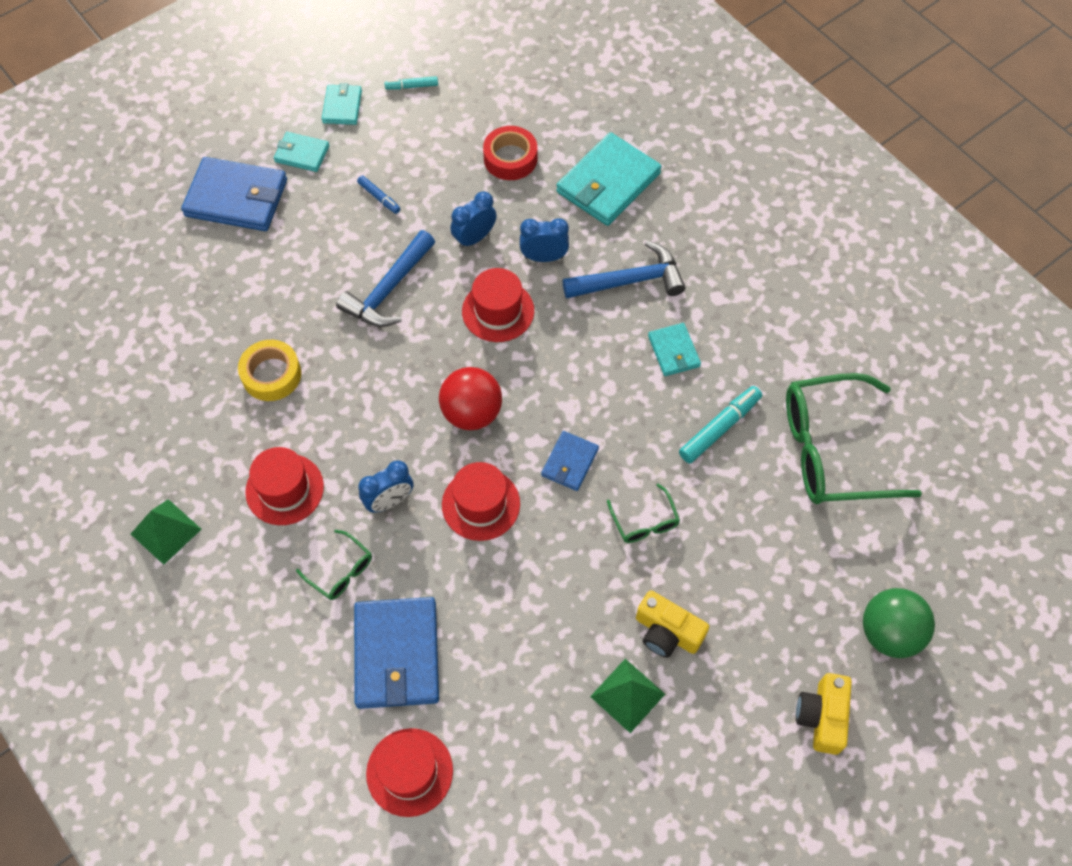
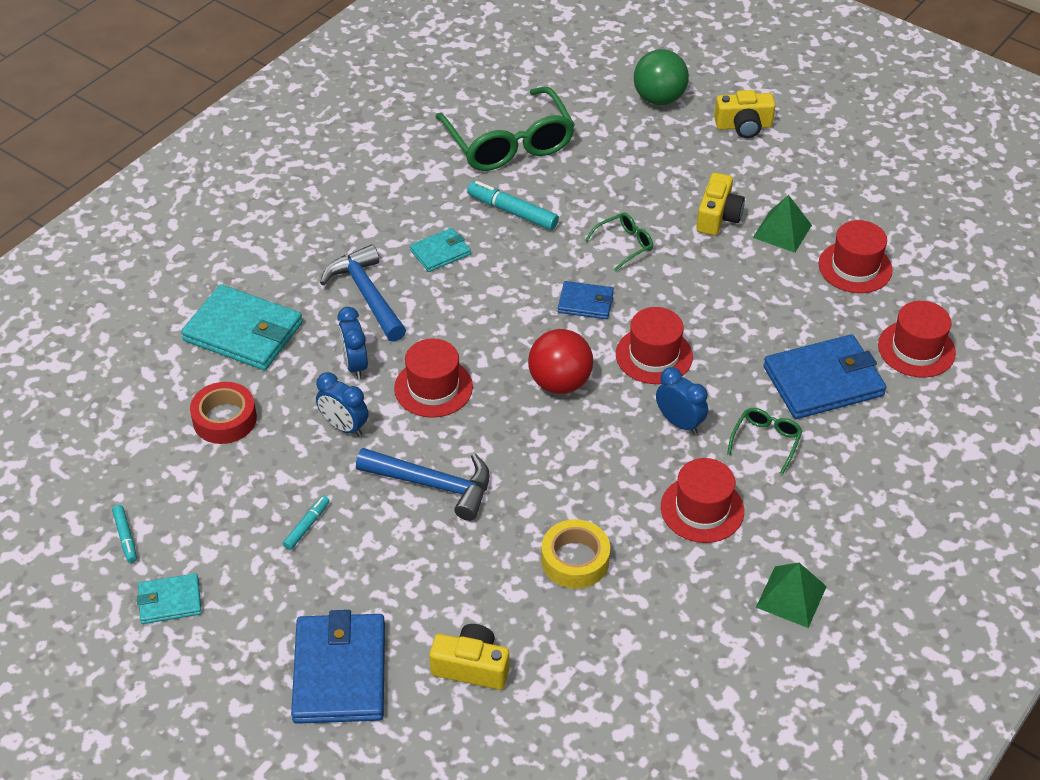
camera: 105 degrees left, 15 degrees down
(203, 280) = (471, 667): none -> yellow camera
(302, 154) = (255, 622): turquoise wallet -> none
(379, 197) = (307, 526): blue marker -> turquoise marker
(550, 755) = (855, 267): none -> red hat

